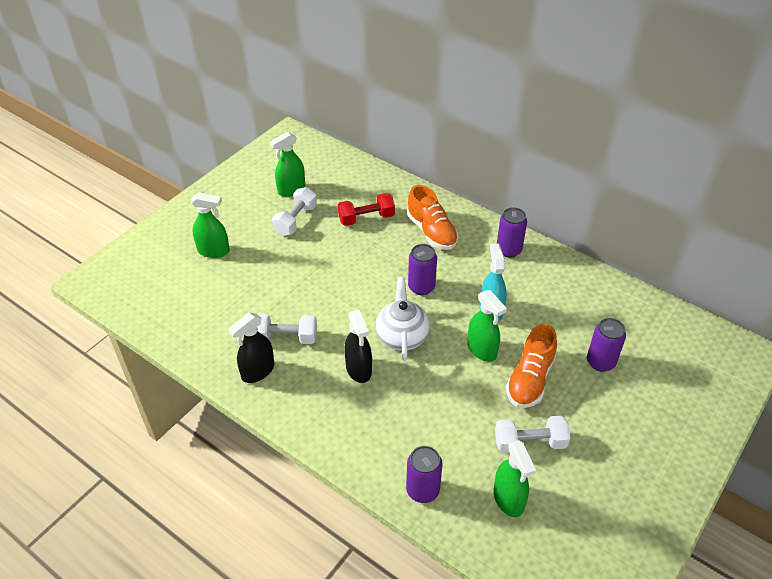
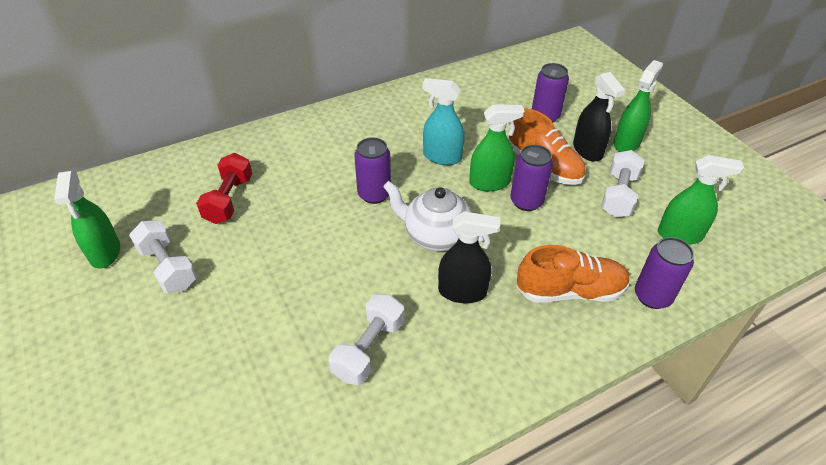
camera: 65 degrees left, 0 degrees up
(213, 251) = (138, 385): green spray bottle -> green spray bottle (626, 143)
(257, 371) = (408, 401): black spray bottle -> black spray bottle (587, 150)
(431, 232) = (299, 156): orange shoe -> orange shoe (570, 291)
(508, 250) = (371, 115): purple can -> purple can (526, 201)

